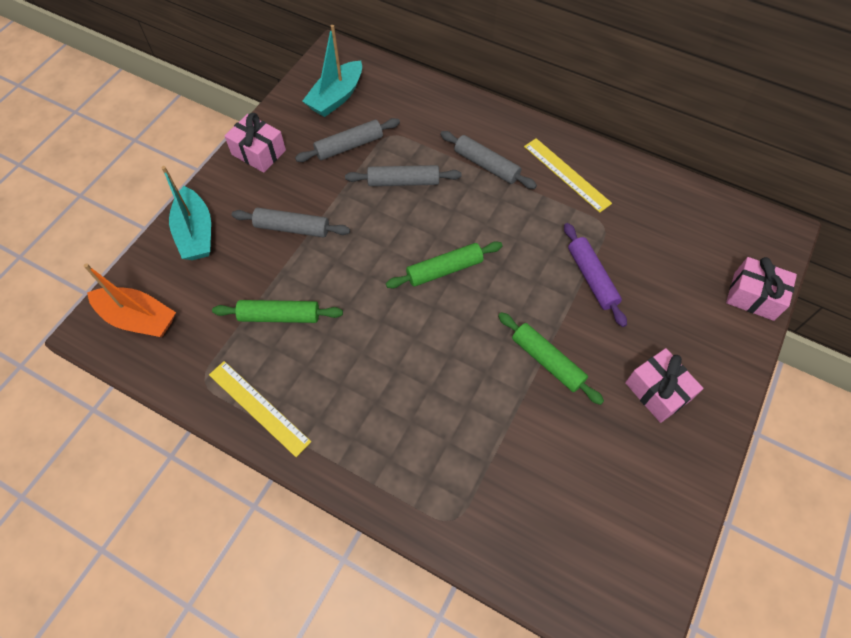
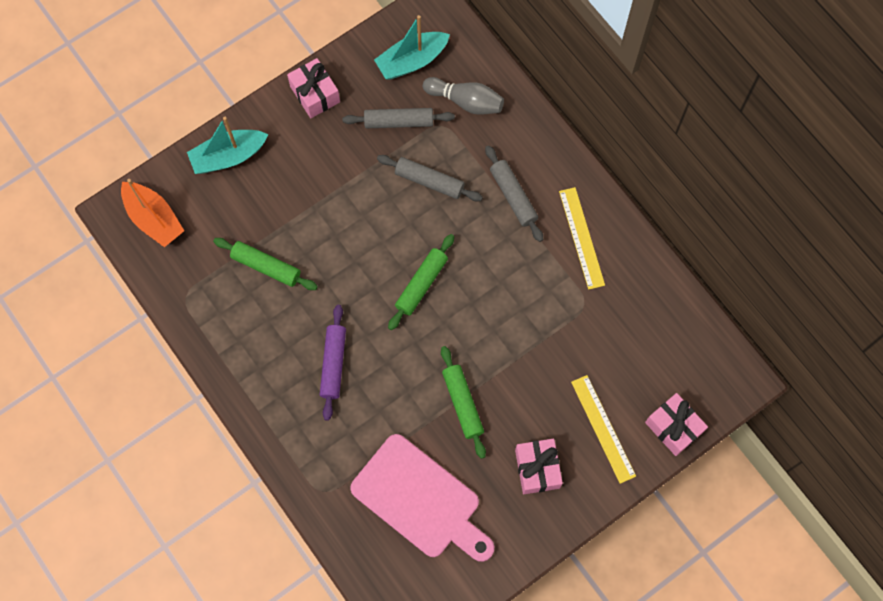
camera: 25 degrees right, 10 degrees up
(196, 233) = (228, 156): turquoise boat -> turquoise boat turned 60 degrees clockwise
(258, 407) = (218, 338): yellow ruler -> yellow ruler (603, 428)
(292, 228) = (311, 187): grey rolling pin -> none
(401, 110) = (466, 101): none -> grey bowling pin
(444, 270) = (421, 284): green rolling pin -> green rolling pin turned 60 degrees counterclockwise
(561, 478) = (420, 500): none -> pink cutting board
(591, 278) = (543, 348): purple rolling pin -> purple rolling pin (333, 364)

